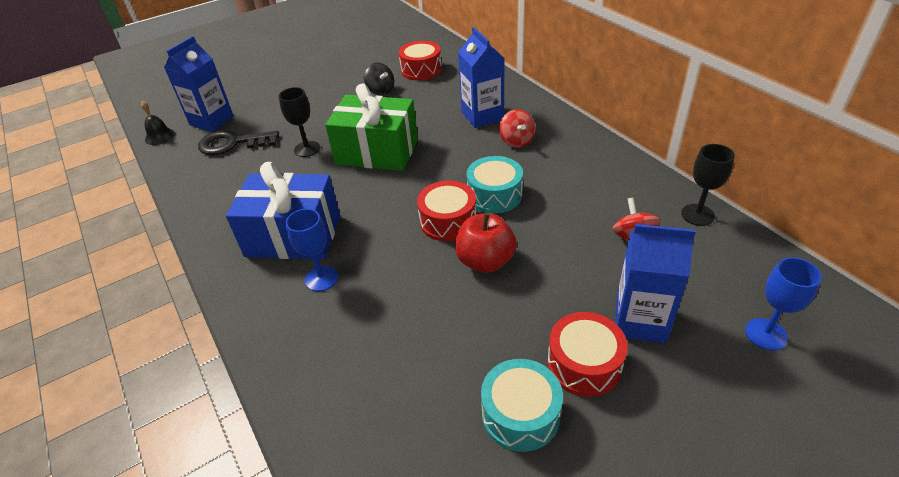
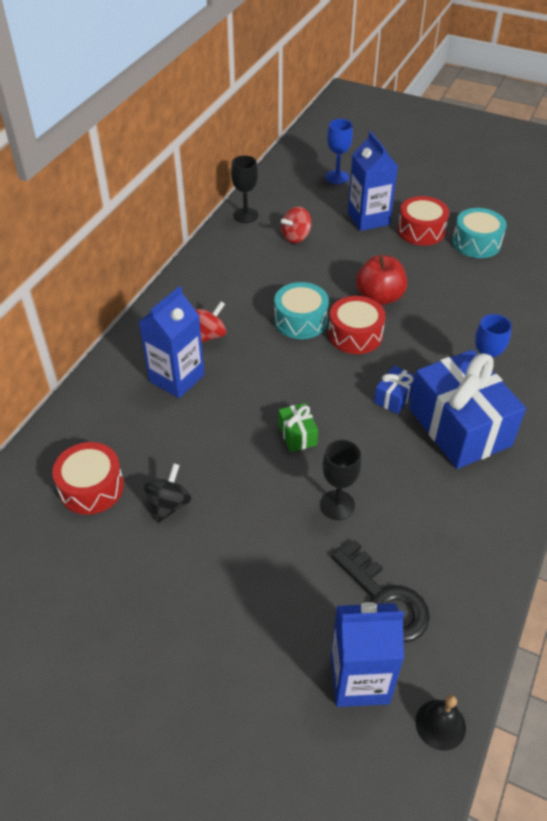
camera: 125 degrees left, 5 degrees up
(359, 213) = (394, 397): none -> blue gift
(377, 151) = (297, 435): green gift -> green gift, size x0.42

